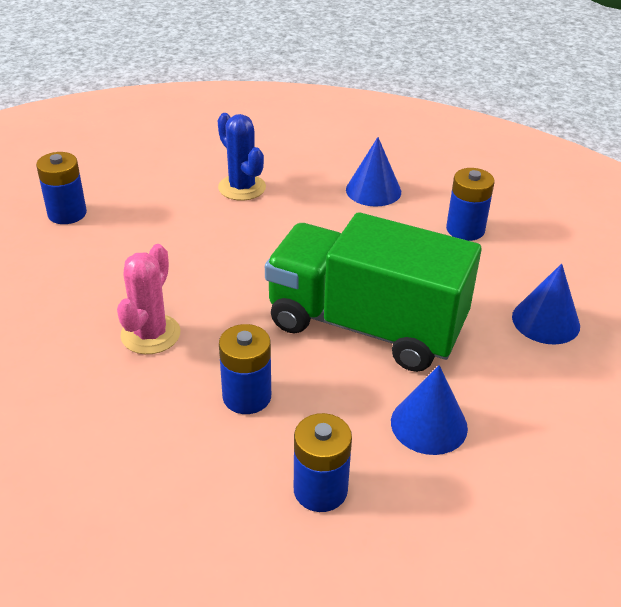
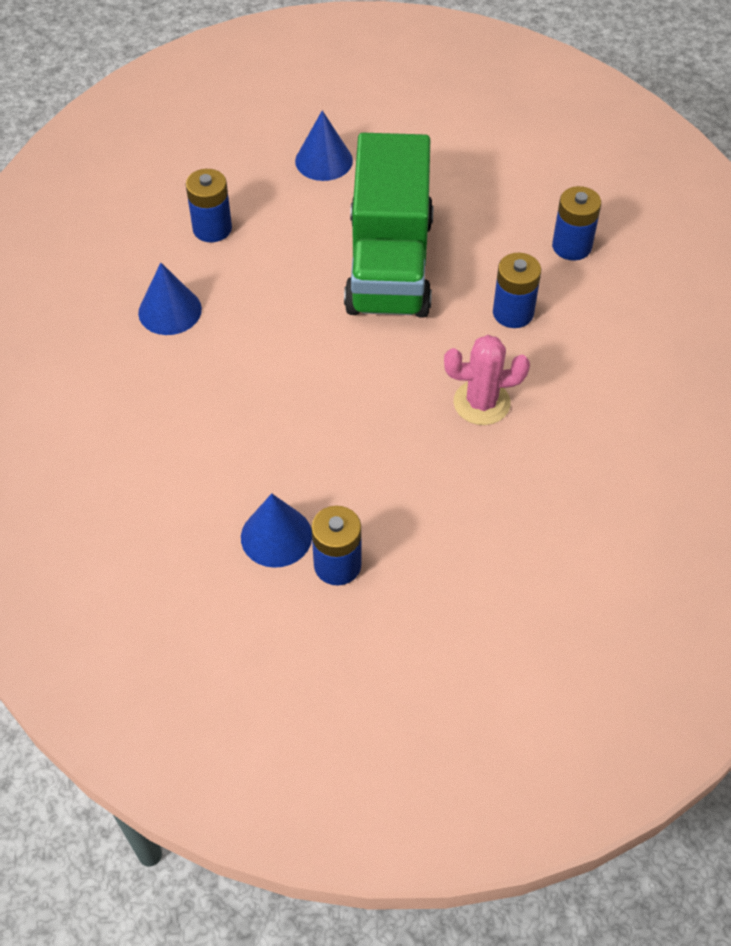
camera: 110 degrees left, 15 degrees up
(242, 188) = (212, 423): blue cactus -> none
(429, 424) = (477, 205): blue cone -> blue cone (276, 536)

